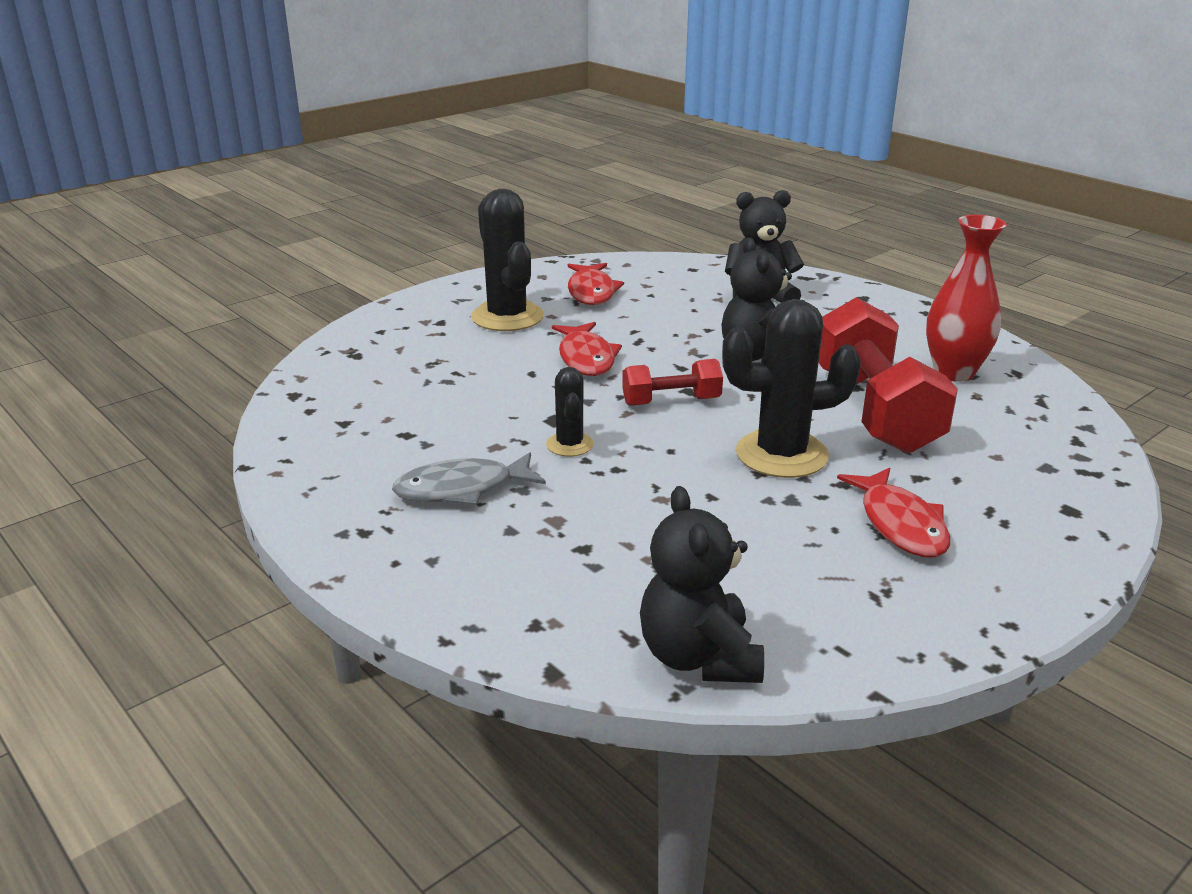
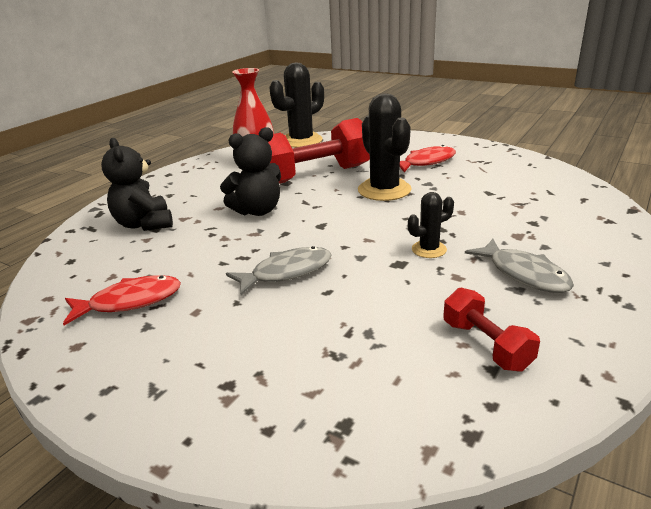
camera: 105 degrees left, 0 degrees up
(507, 317) = (204, 338): black cactus -> black cactus (301, 141)
(586, 358) = (286, 272): red fish -> grey fish
(671, 401) = (341, 227): red dumbbell -> red dumbbell (486, 345)
(699, 657) = (574, 185): black teddy bear -> none

